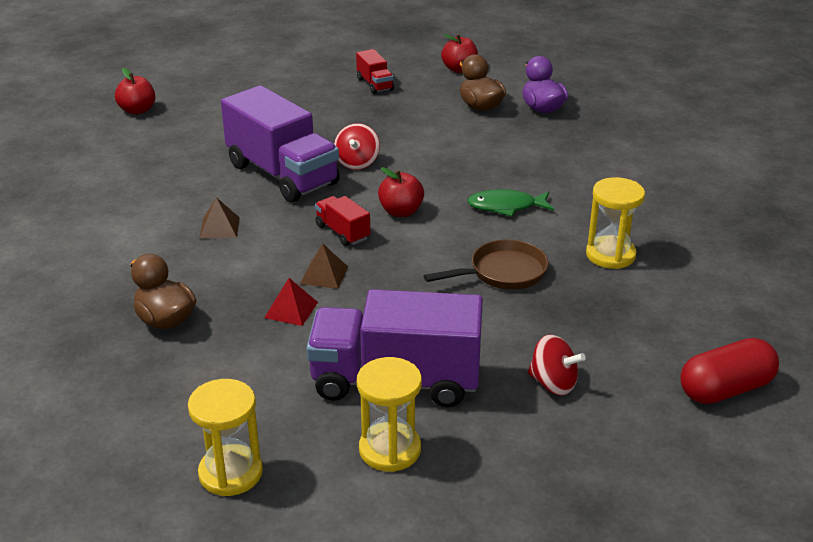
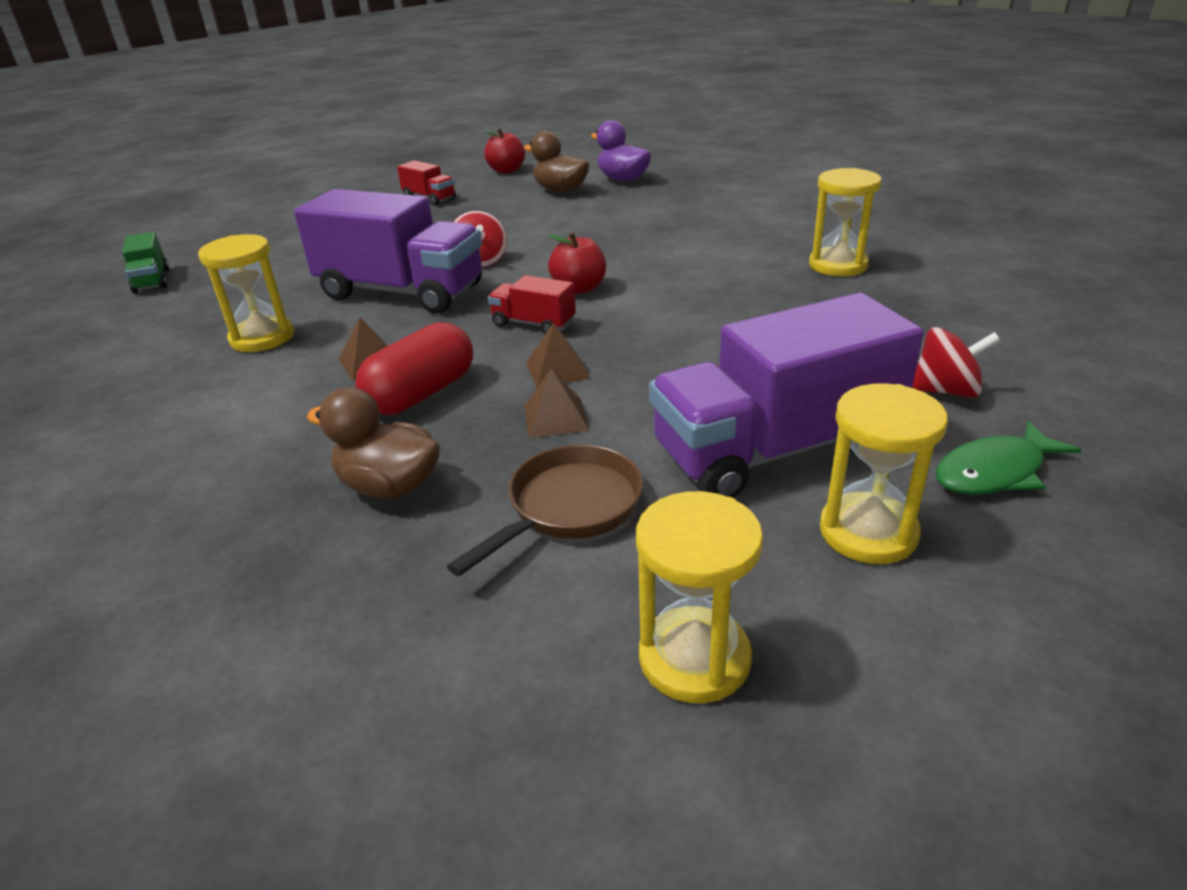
camera: 25 degrees left, 0 degrees up
(137, 110) = (151, 280): red apple -> green truck
(171, 185) = (262, 337): none -> yellow hourglass
(291, 310) = (555, 418): red pyramid -> brown pyramid
(502, 273) = (755, 309): brown pan -> brown pan (568, 508)
(506, 206) = (685, 256): green fish -> green fish (995, 472)
(725, 389) = (1106, 339): red capsule -> red capsule (422, 394)

